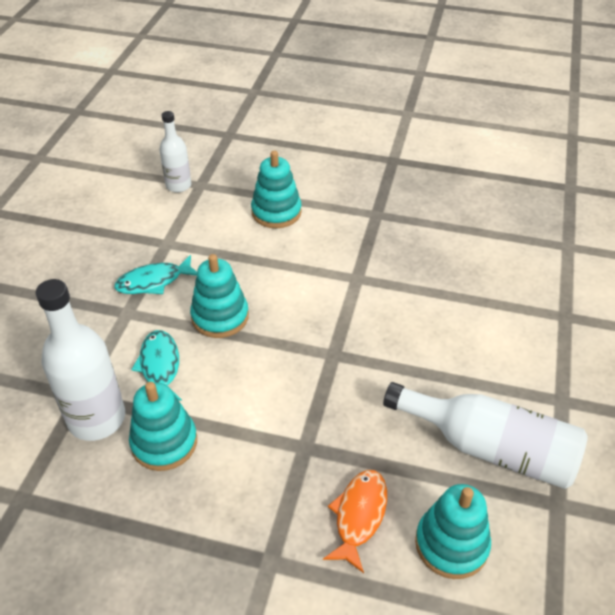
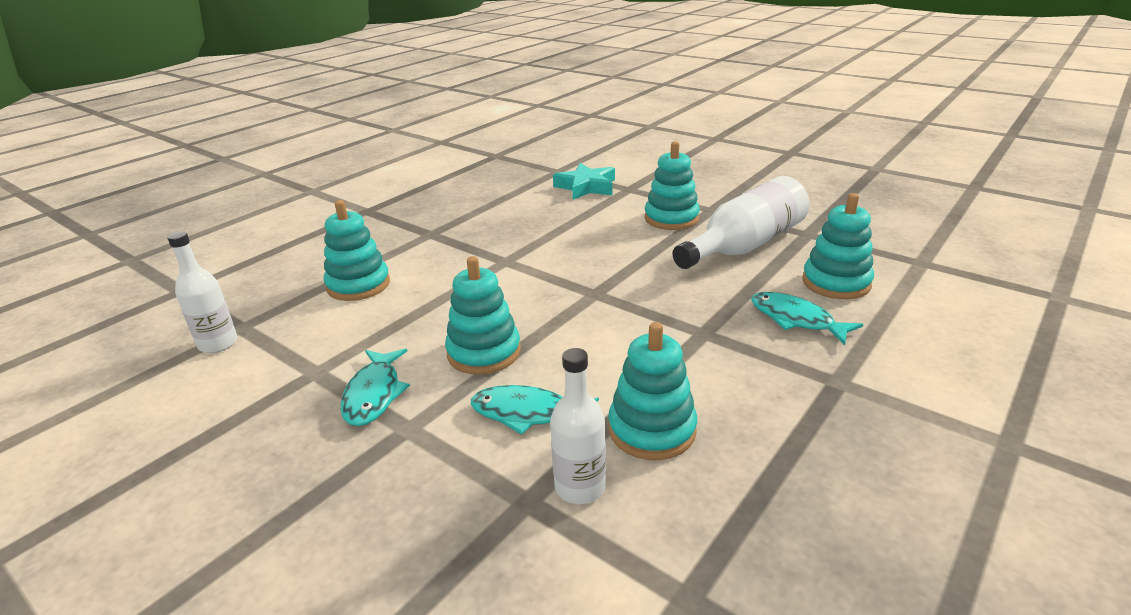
camera: 65 degrees left, 15 degrees down
(97, 418) = (580, 487): white bottle -> white bottle, size x0.59
(359, 516) = (796, 319): orange fish -> turquoise fish
(515, 371) = (671, 218): none -> turquoise stacking toy
(544, 281) = (586, 187): none -> turquoise star

